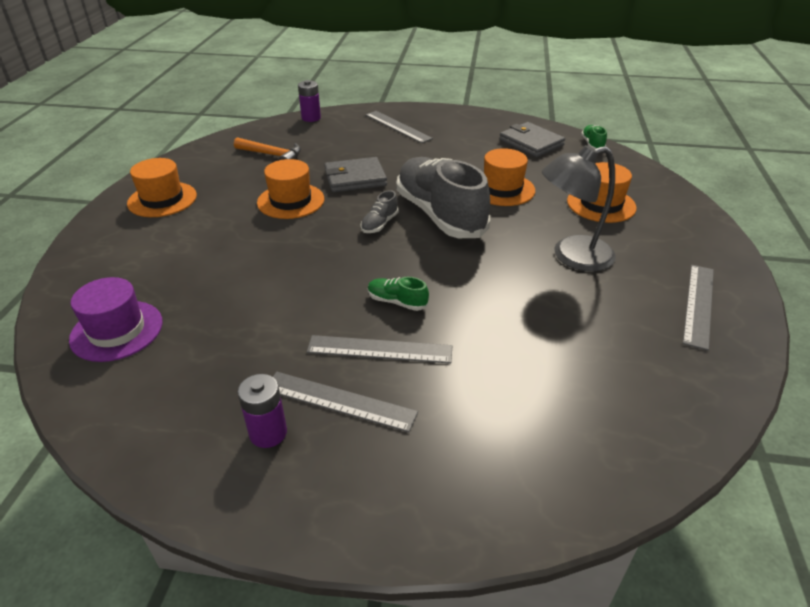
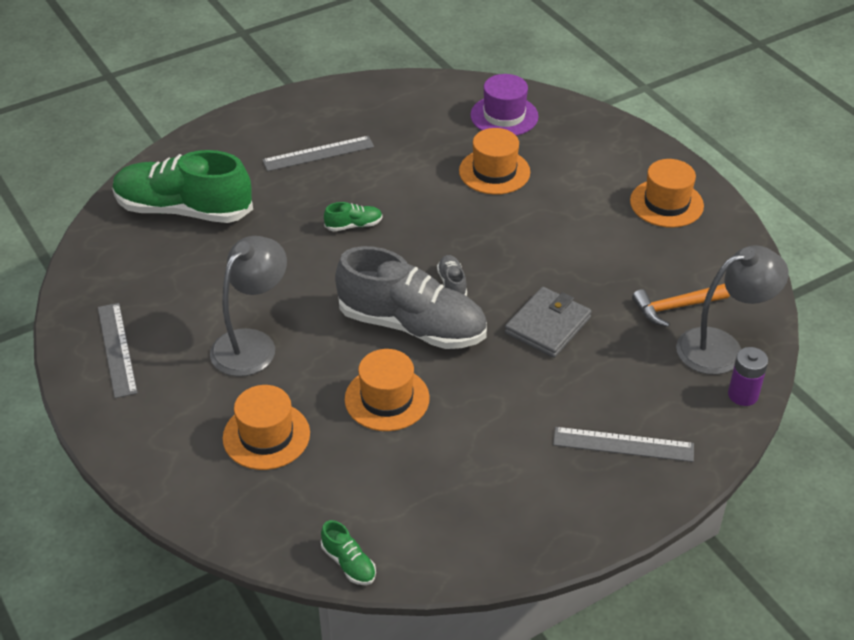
camera: 140 degrees right, 5 degrees up
(268, 433) = (338, 123): purple battery -> none
(284, 133) = (722, 347): none -> grey lamp
(291, 201) = (562, 264): orange hat -> orange hat (494, 172)
(379, 349) = (328, 190): grey ruler -> none
(531, 143) = (429, 515): grey wallet -> none
(555, 415) = (184, 210): none -> green shoe

